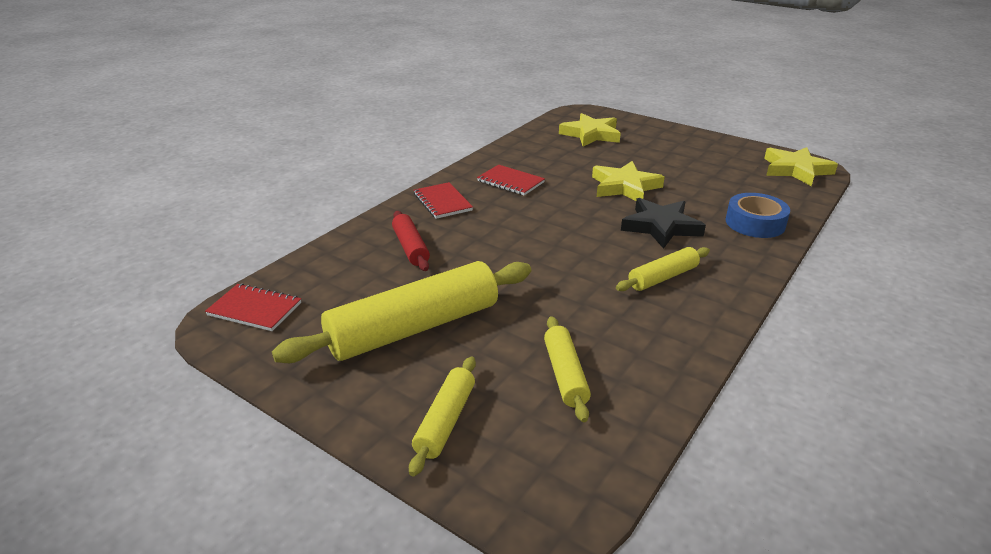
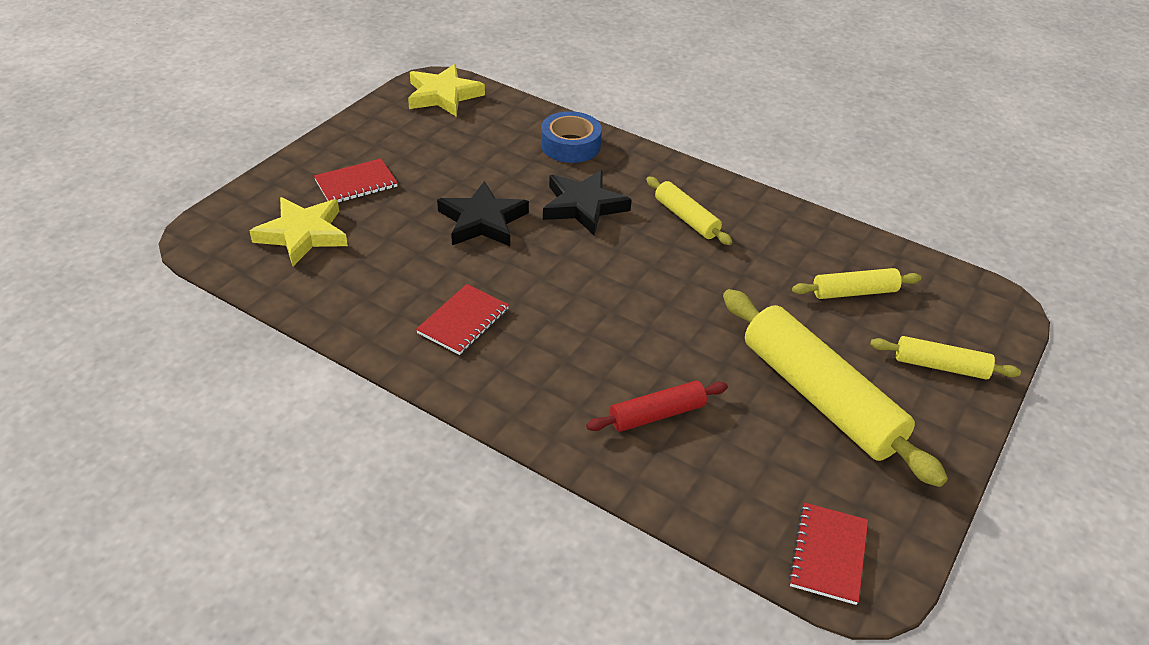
camera: 95 degrees left, 10 degrees up
(442, 202) = (527, 390): red notebook -> red notebook (356, 183)
(624, 187) = (482, 221): yellow star -> black star

